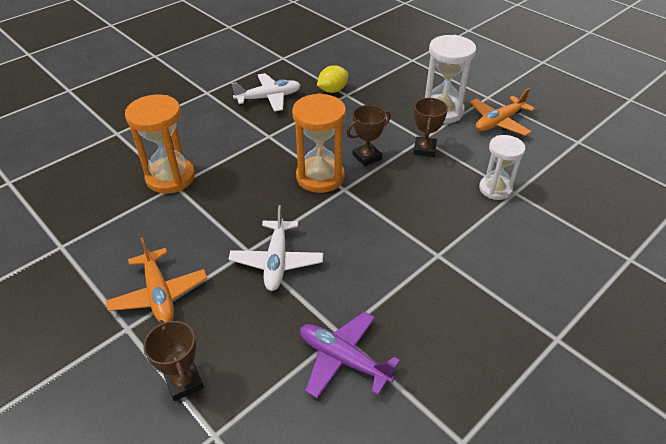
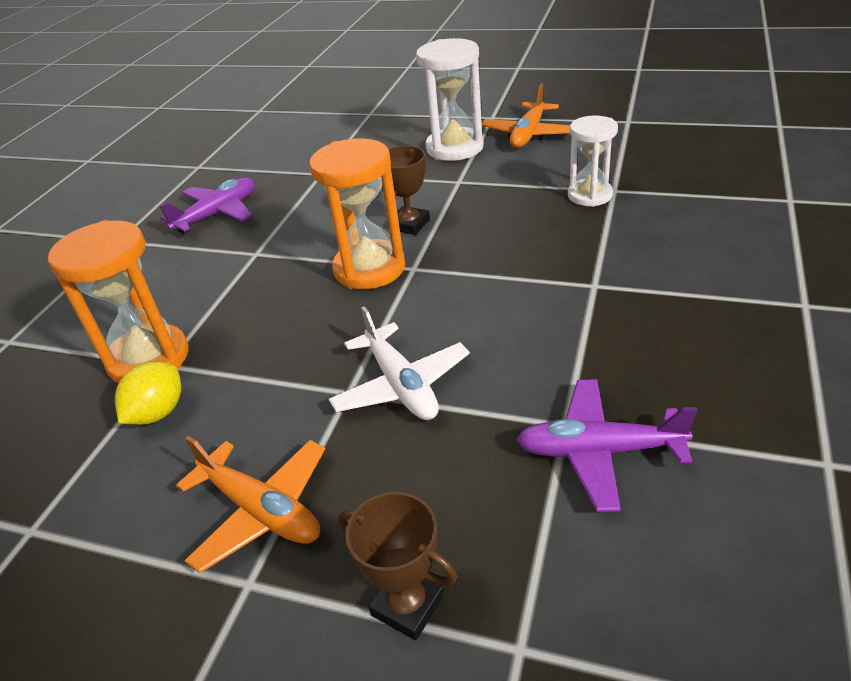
camera: 25 degrees left, 5 degrees down
(269, 98) = (217, 214): white plane -> purple plane
(332, 90) = (298, 175): yellow lemon -> yellow lemon (158, 412)
(424, 149) = (471, 190): brown trophy -> none

